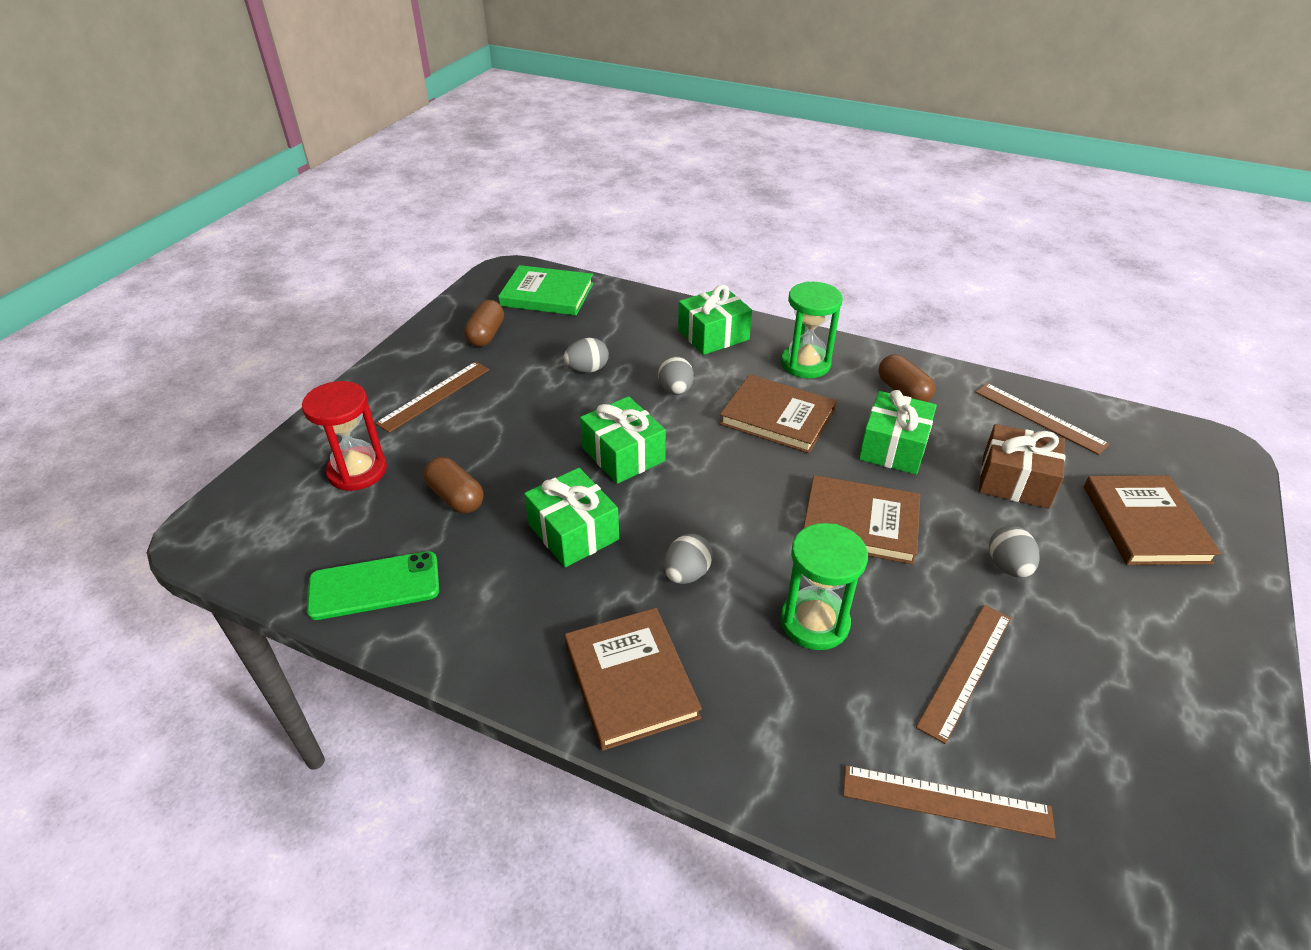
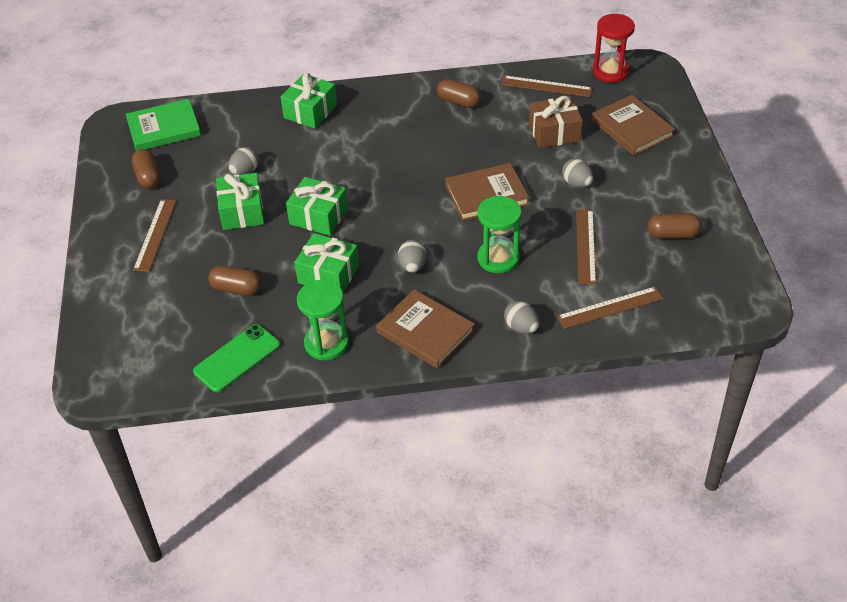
camera: 30 degrees left, 5 degrees up
(357, 471) = (154, 304): red hourglass -> red hourglass (610, 72)
(675, 390) = (317, 161): grey egg -> grey egg (521, 327)
(777, 417) = (395, 151): brown book -> none
(805, 364) = (386, 107): green hourglass -> green hourglass (326, 343)
(893, 447) = (476, 141): green gift -> green gift (242, 211)
(1133, 726) = (672, 234): none -> brown capsule

